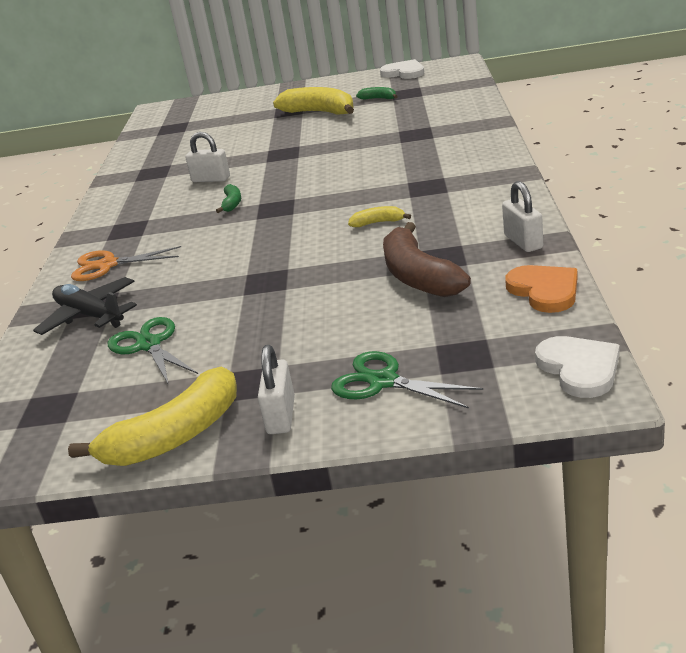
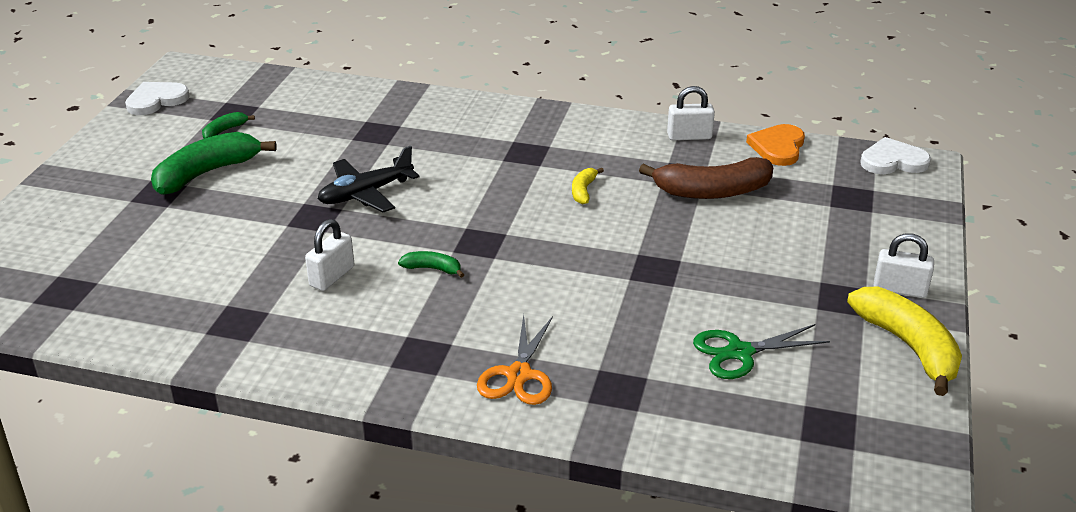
camera: 80 degrees left, 5 degrees up
(90, 316) = (645, 392): black plane -> black plane (366, 193)
(320, 112) = (206, 173): yellow banana -> green banana
(383, 381) = (872, 236): green scissors -> none
(544, 291) = (778, 147): orange heart -> orange heart turned 60 degrees counterclockwise

